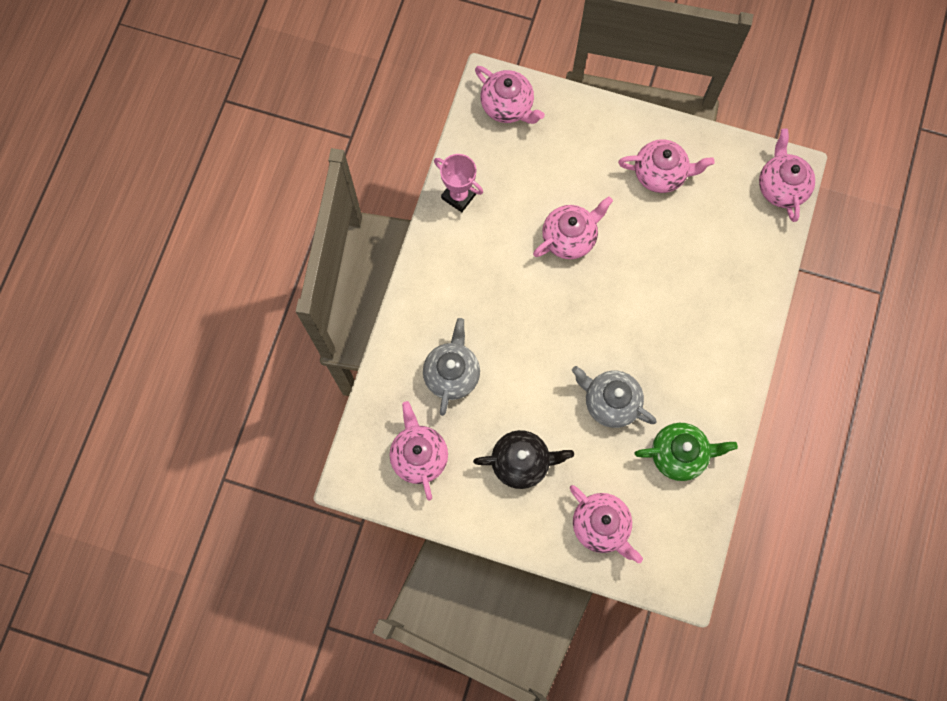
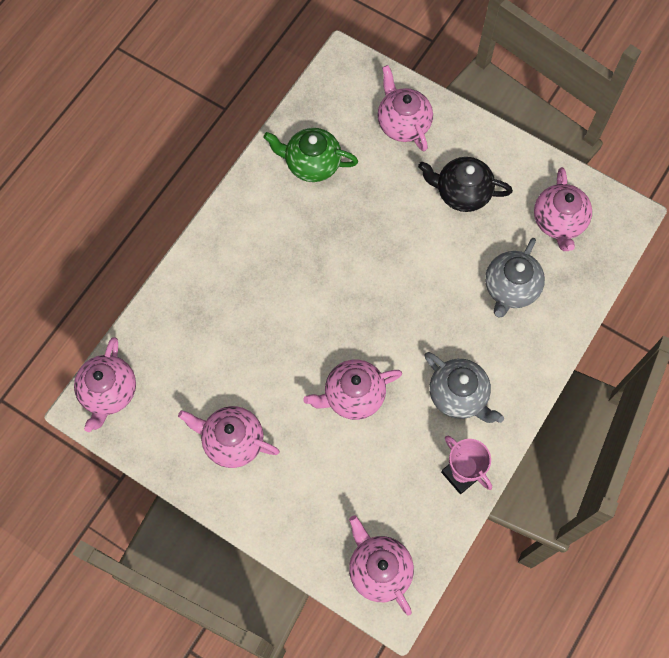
camera: 165 degrees left, 5 degrees down
(610, 402) = (361, 224): grey teapot -> grey teapot (459, 395)

